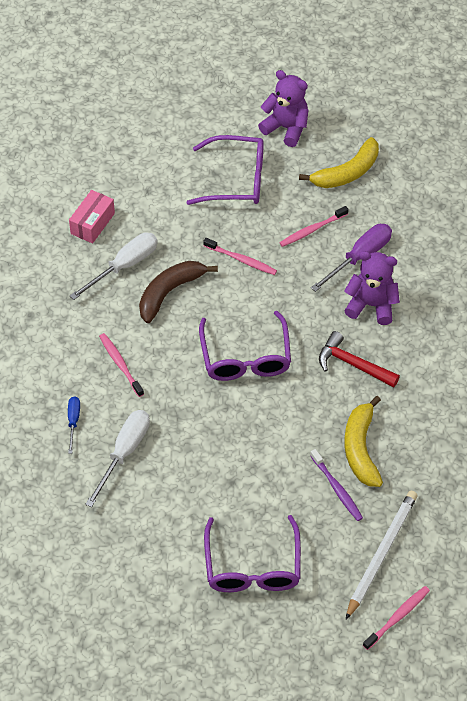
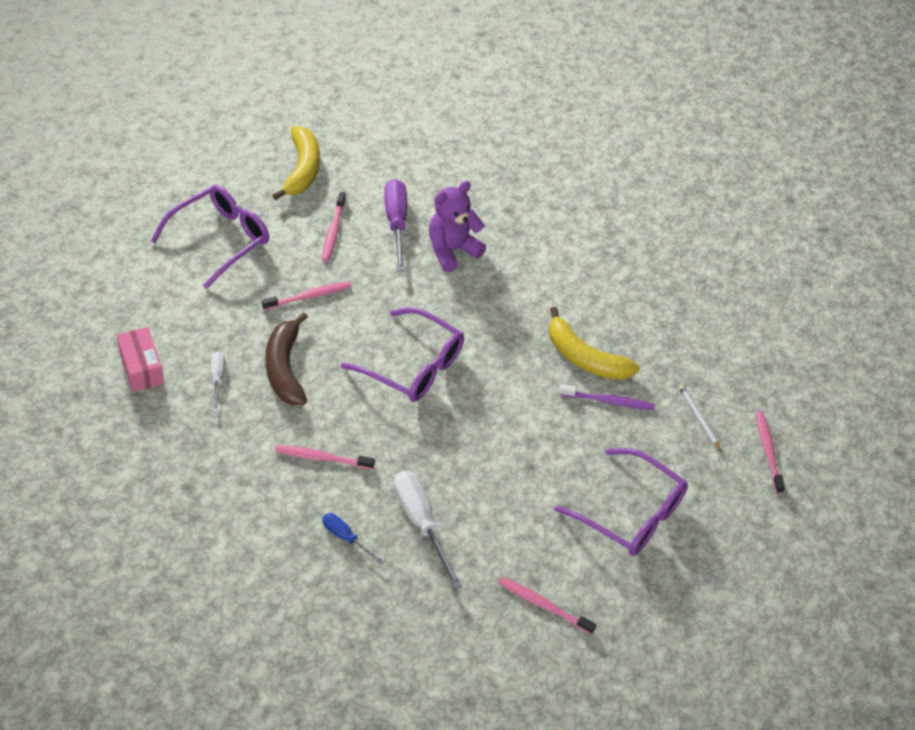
camera: 55 degrees left, 5 degrees down
(124, 266) = (217, 379): white screwdriver -> white screwdriver, size x0.56
(127, 565) = (543, 605): none -> pink toothbrush
(286, 128) = (208, 171): purple teddy bear -> none
(353, 364) = (497, 303): red hammer -> none
(381, 554) = (698, 418): white pencil -> white pencil, size x0.51

